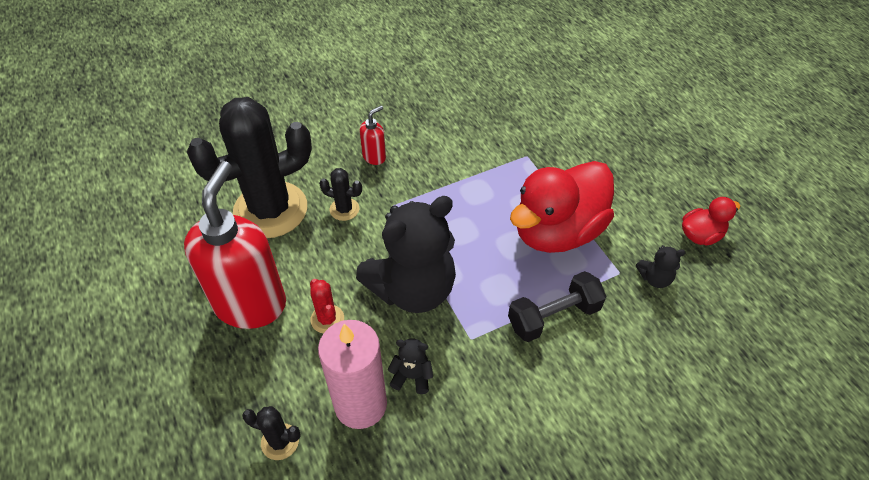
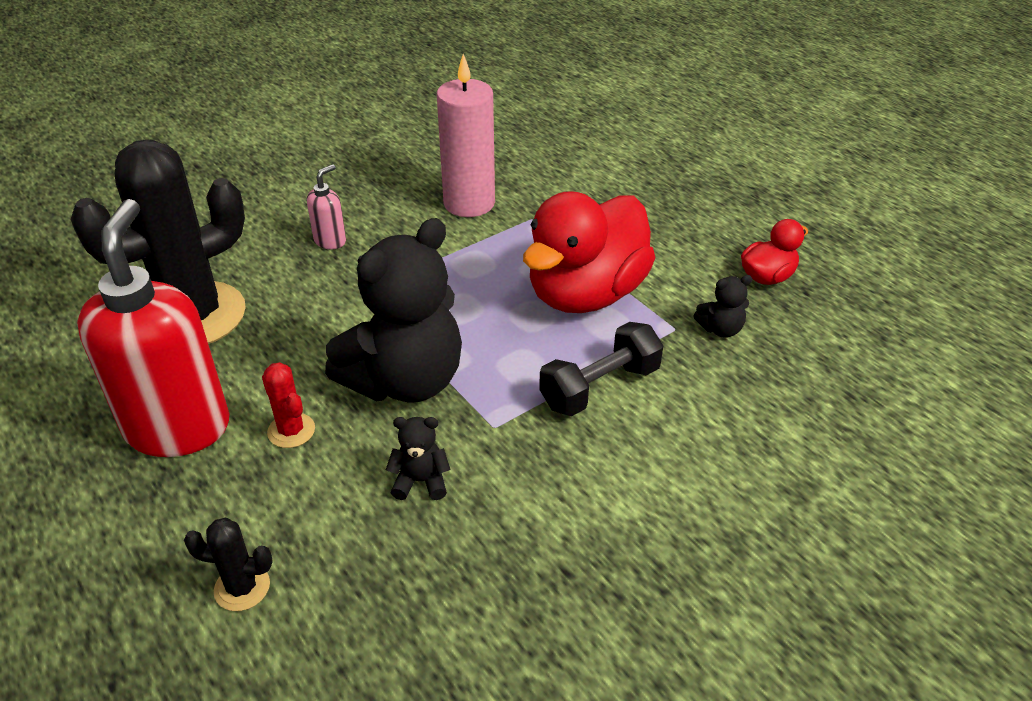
camera: 10 degrees left, 10 degrees down
(344, 209) = (297, 303): black cactus -> none
(360, 404) = (353, 525): pink candle -> pink candle (469, 203)
(374, 157) = (330, 241): red soap dispenser -> pink soap dispenser

